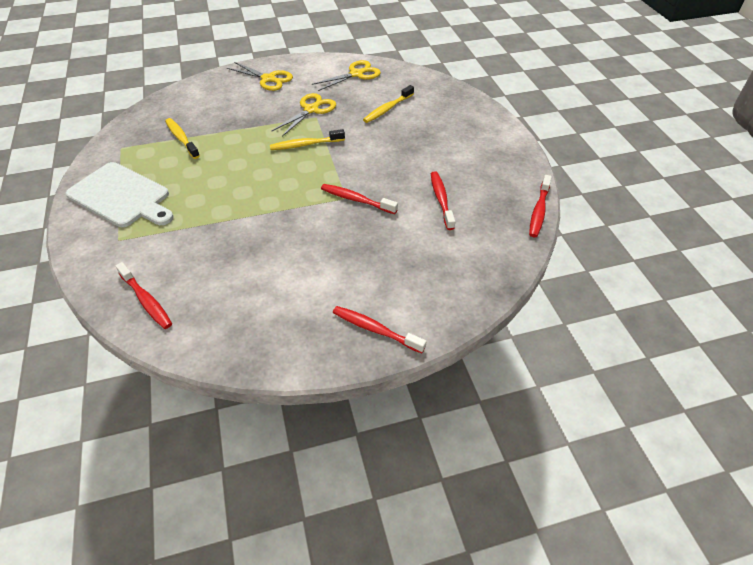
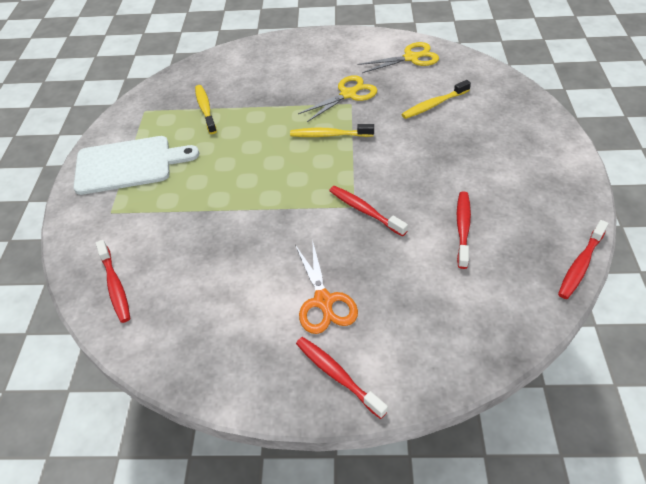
camera: 20 degrees right, 0 degrees up
(121, 196) = (128, 165): white cutting board -> white cutting board turned 60 degrees counterclockwise
(268, 79) = (314, 52): yellow scissors -> none
(345, 276) = (324, 301): none -> orange scissors

